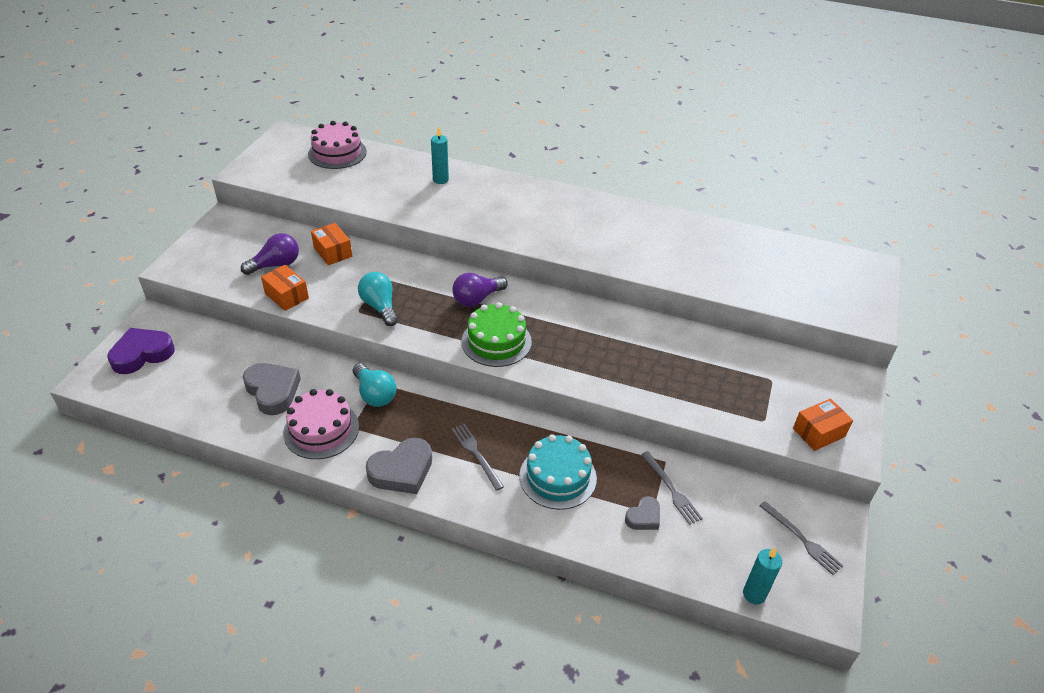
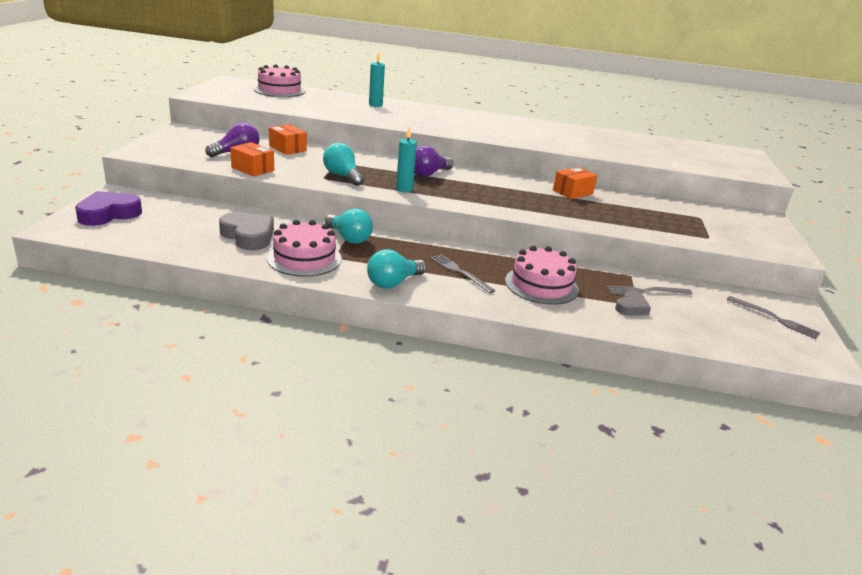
camera: 10 degrees left, 15 degrees down
(402, 471) = (393, 283): grey heart -> turquoise light bulb
(496, 341) = (456, 195): green cake -> none
(558, 477) = (541, 285): turquoise cake -> pink cake
(671, 489) = (646, 291): grey fork -> grey fork turned 120 degrees clockwise
(754, 594) = (757, 352): turquoise candle -> turquoise candle (404, 189)
(818, 432) = (757, 244): orange box -> orange box (572, 192)

